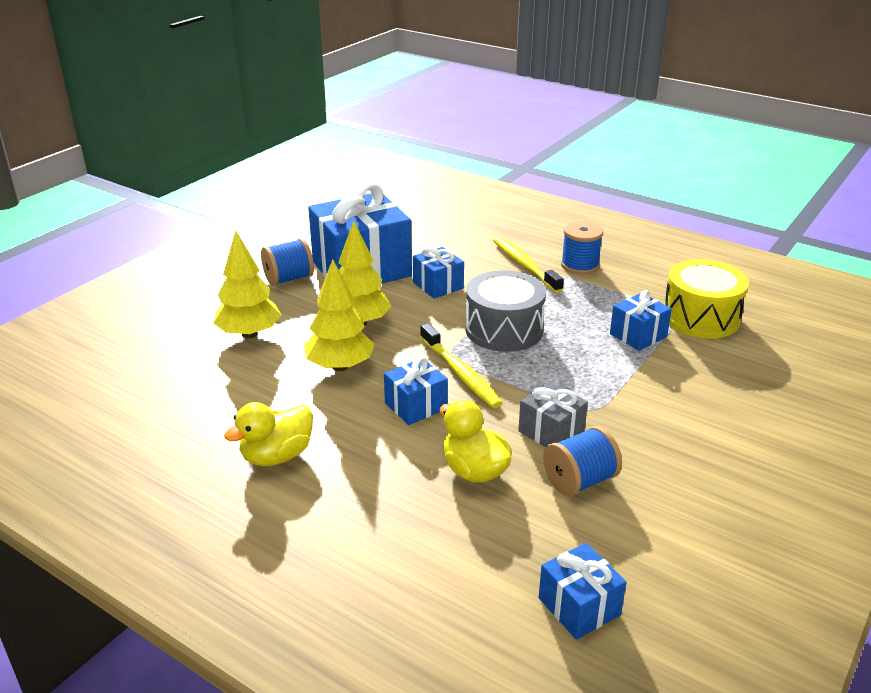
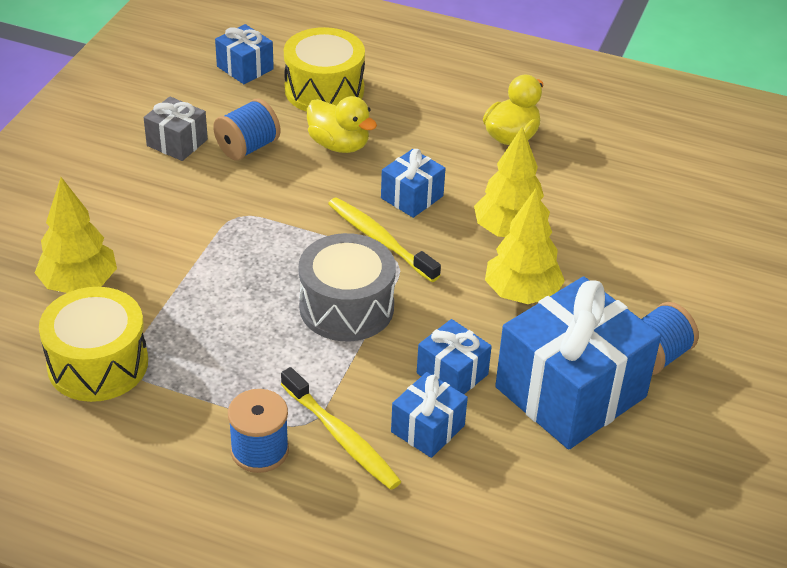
camera: 165 degrees right, 10 degrees up
(249, 334) = (634, 260): yellow tree -> yellow tree (79, 284)
(474, 551) = (324, 90): none -> yellow drum
(551, 432) = (276, 187): grey gift -> grey gift (177, 142)
(638, 335) = (183, 321): blue gift -> blue gift (427, 429)

